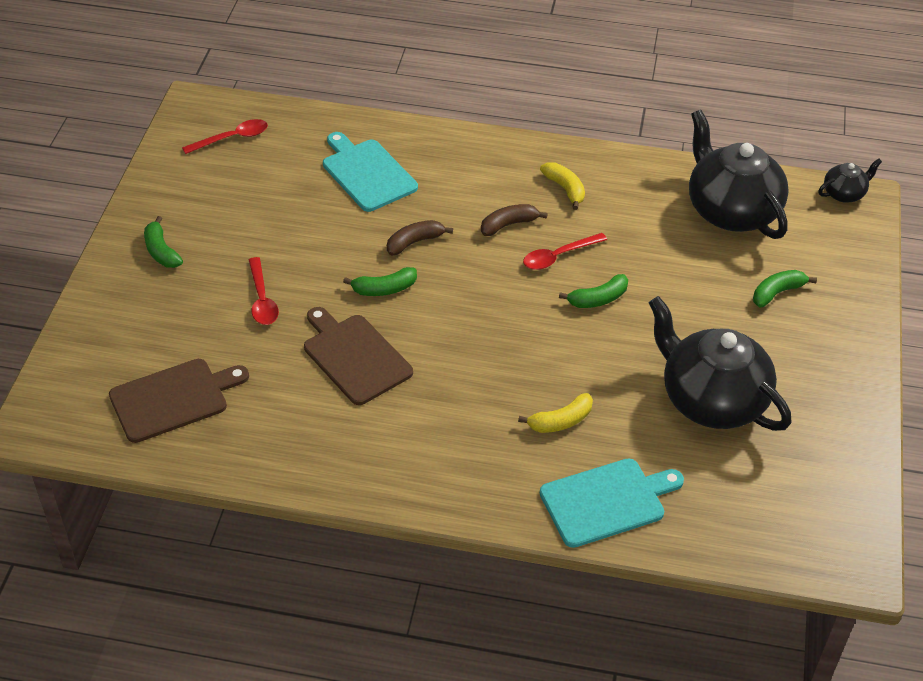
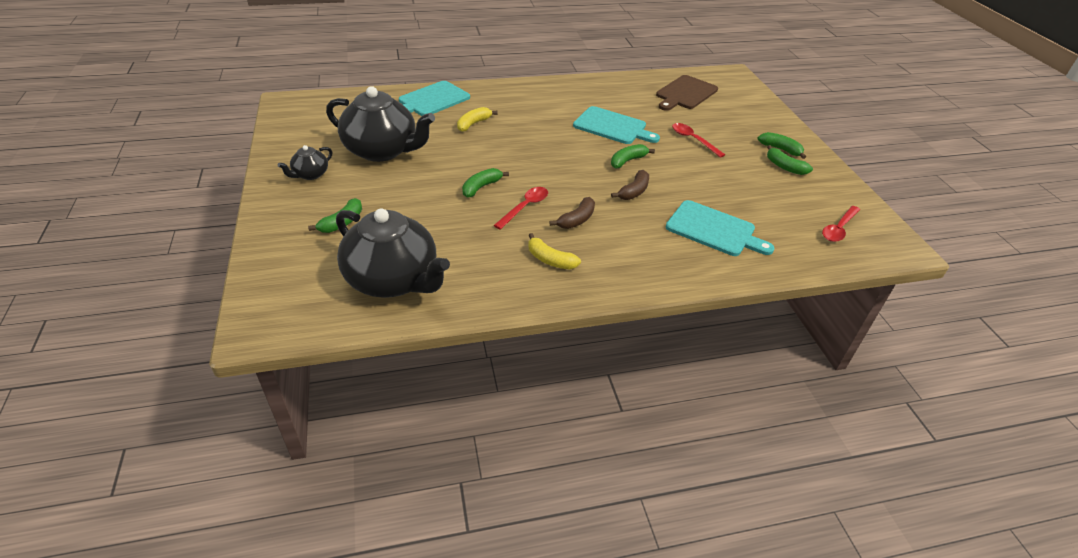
camera: 155 degrees right, 5 degrees down
(191, 224) = (784, 167): none -> green banana
(355, 356) = (612, 127): brown cutting board -> turquoise cutting board
(844, 193) = (276, 330): black teapot -> black teapot (310, 174)

